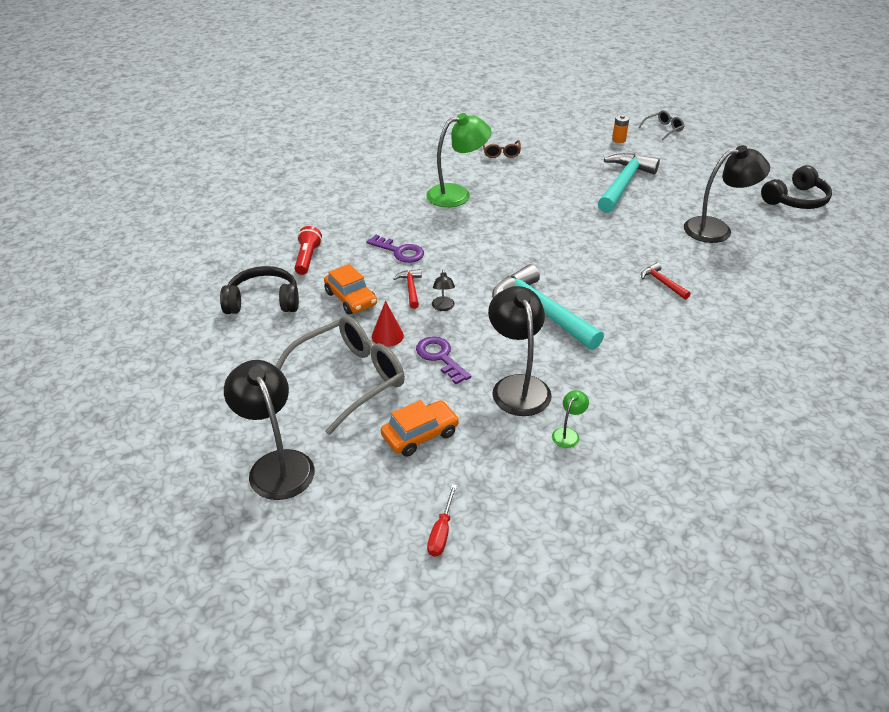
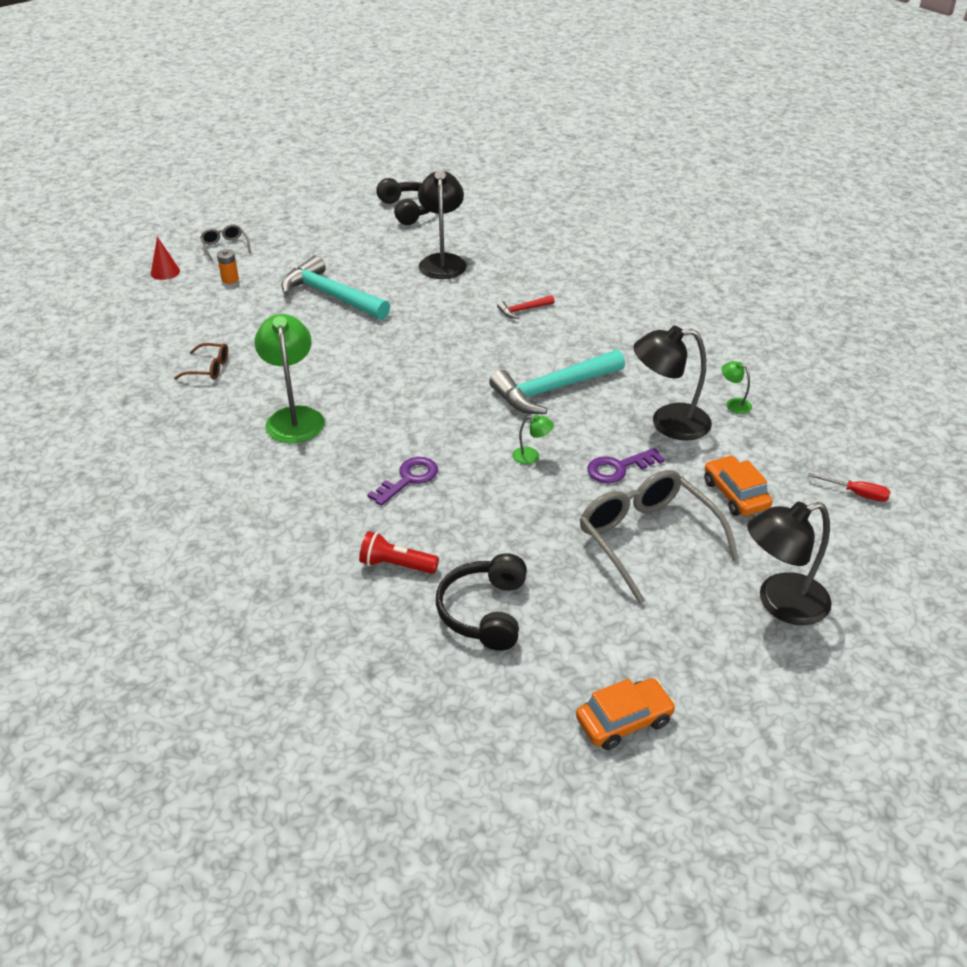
camera: 80 degrees left, 0 degrees up
(351, 299) = (498, 529): orange car -> orange car (624, 721)
(387, 336) = (576, 504): red cone -> red cone (165, 272)
(411, 288) = (490, 477): red hammer -> none
(443, 307) = (532, 456): black lamp -> green lamp

